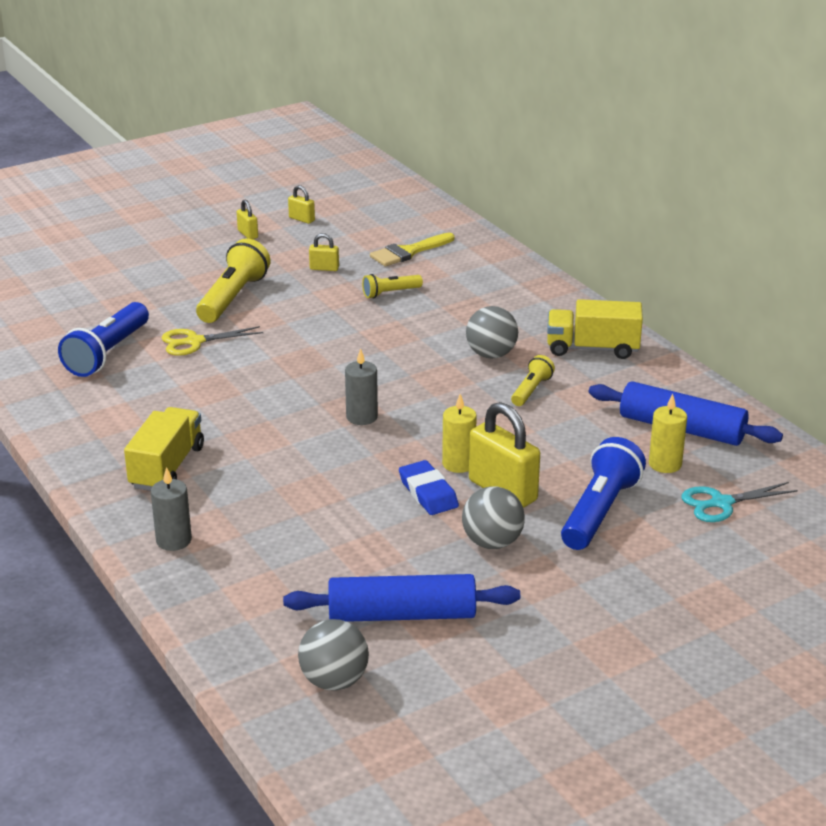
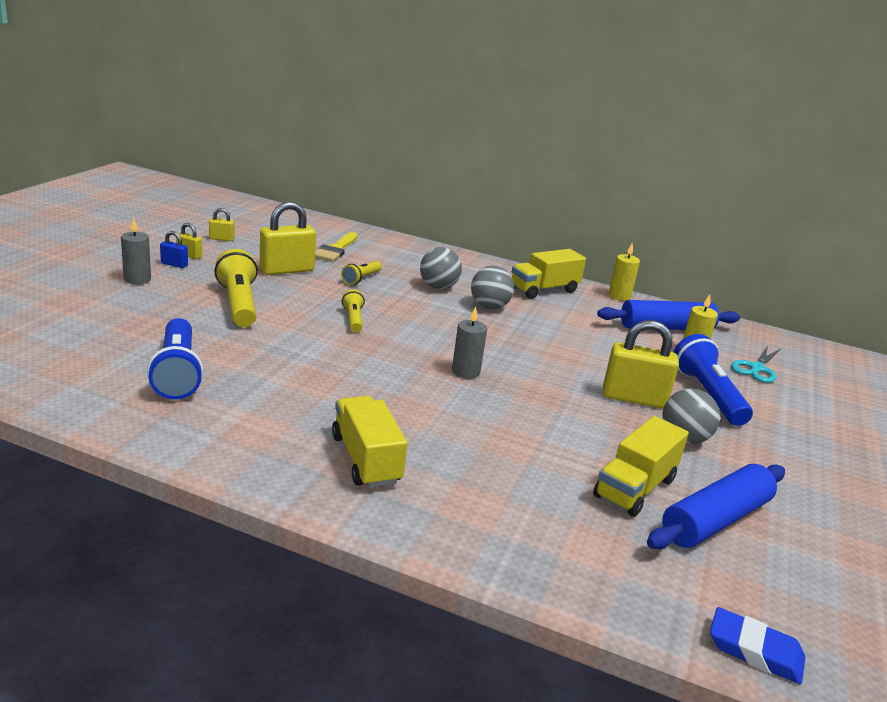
camera: 40 degrees left, 5 degrees down
(174, 540) = (461, 526): grey candle -> grey candle (137, 279)
(194, 342) = (250, 345): yellow scissors -> none
(222, 242) = (174, 264): none -> blue padlock
(324, 268) = (287, 270): yellow padlock -> yellow padlock, size x2.07
(334, 681) = (759, 602): grey ball -> grey ball (438, 287)
(367, 565) = (635, 488): none -> yellow truck
(428, 493) = (591, 415): blue eraser -> blue eraser (755, 651)
(458, 464) = (579, 388): yellow candle -> yellow candle (619, 296)
(531, 390) = (548, 325): yellow flashlight -> yellow flashlight (353, 319)

